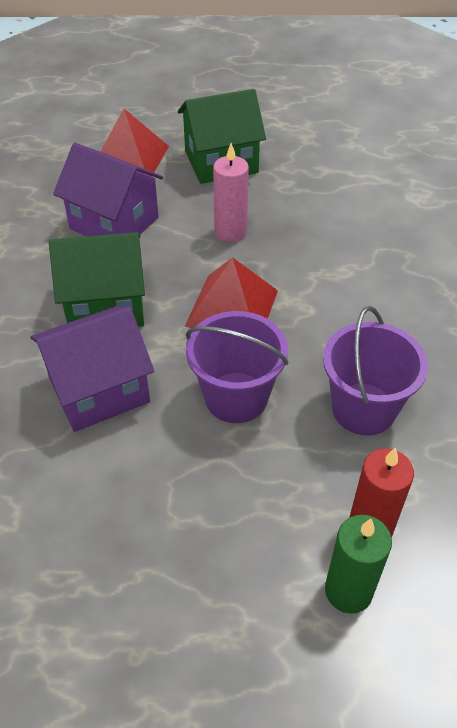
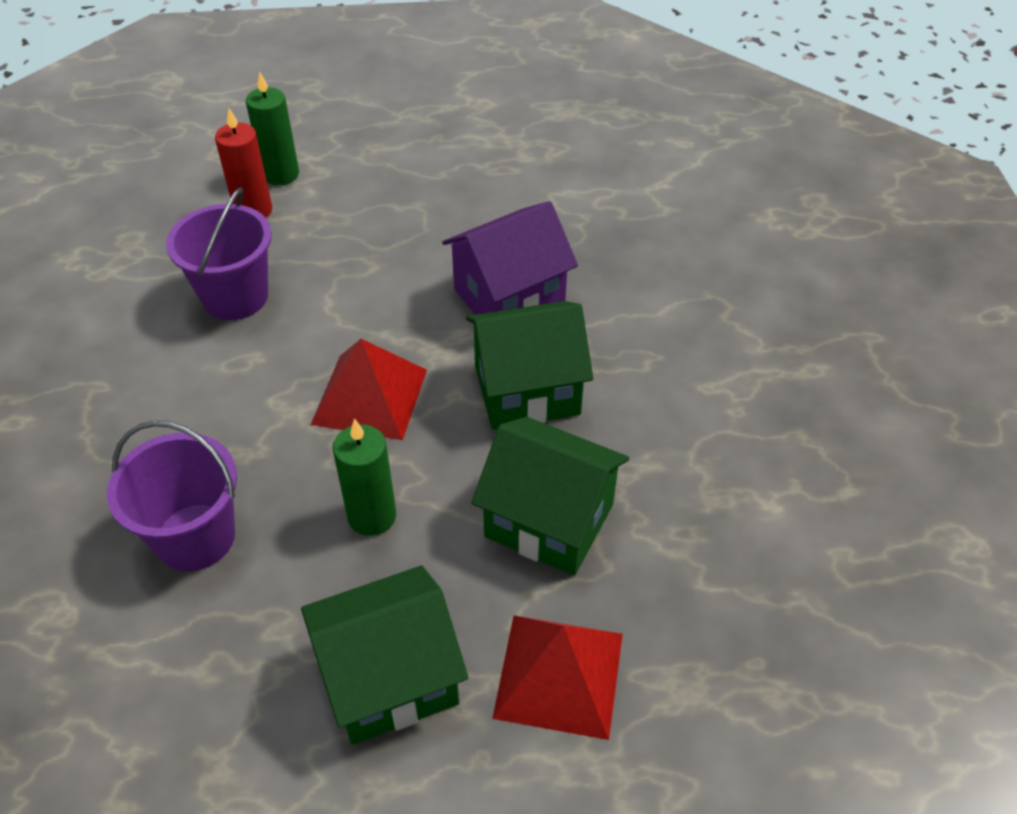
camera: 175 degrees right, 0 degrees up
(114, 223) = (549, 520): purple house -> green house
(230, 232) = (372, 516): pink candle -> green candle
(236, 397) = (366, 299): purple bucket -> purple bucket (195, 537)

